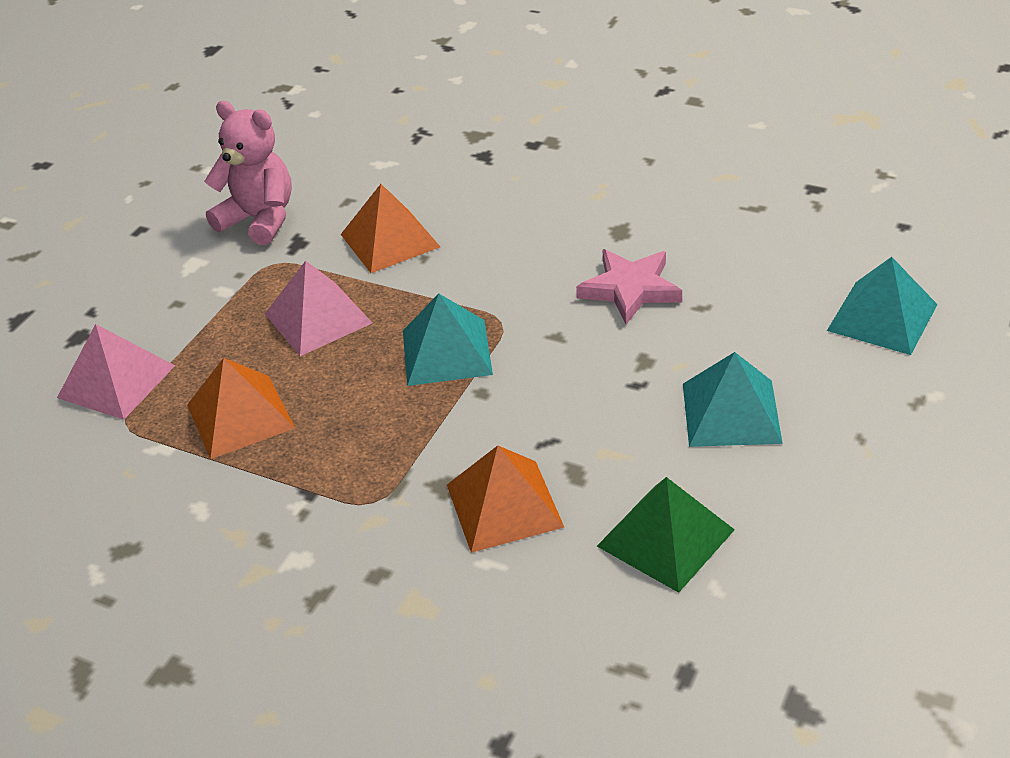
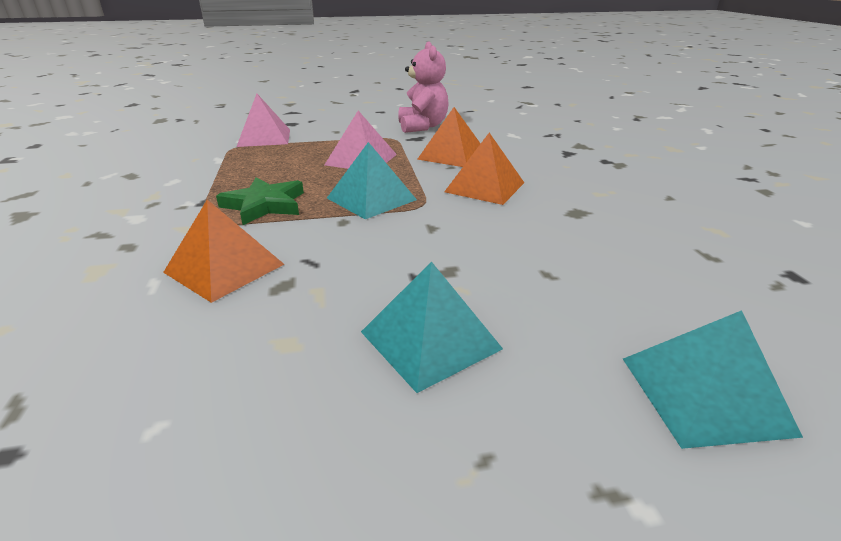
camera: 50 degrees right, 10 degrees down
(240, 416) = (259, 167): orange pyramid -> orange pyramid (484, 187)
(374, 441) = (264, 205): none -> green star
(630, 289) = (521, 237): pink star -> none
(666, 537) = (221, 363): green pyramid -> none

